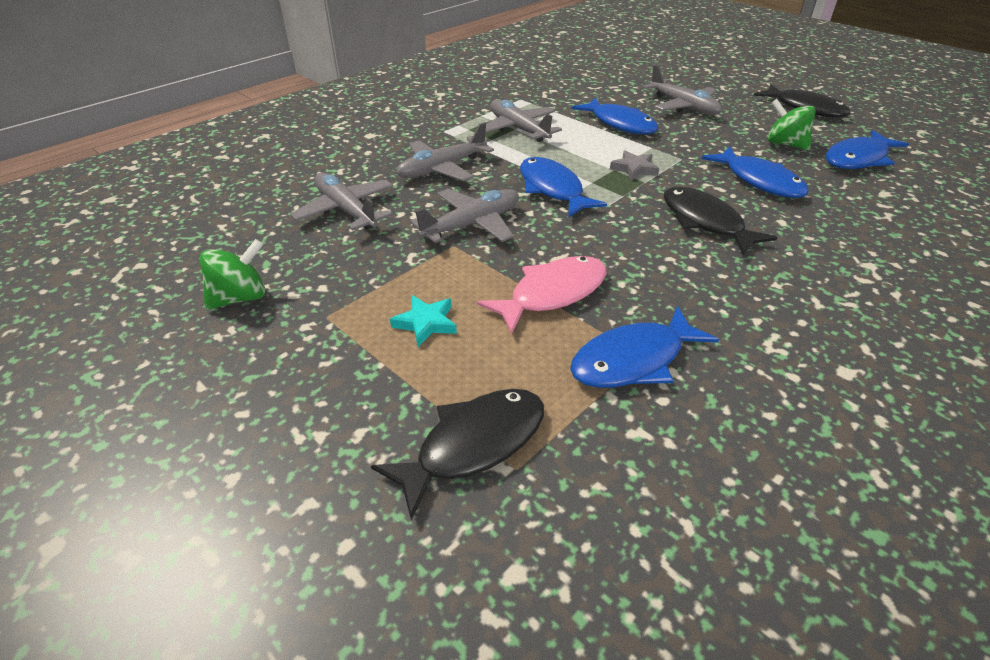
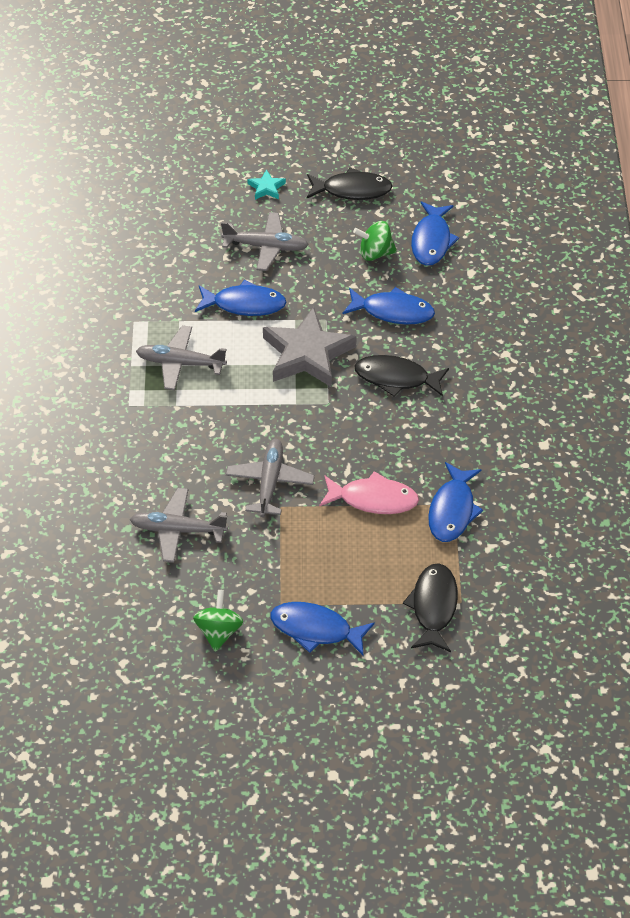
camera: 45 degrees left, 10 degrees up
(426, 323) = (335, 567): turquoise star -> turquoise star (266, 188)
(442, 168) = (184, 446): grey plane -> none
(552, 189) = (279, 413): blue fish -> blue fish (315, 629)
(552, 294) = (373, 499): pink fish -> pink fish turned 90 degrees clockwise
(634, 169) = (307, 353): grey star -> grey star, size x2.29

